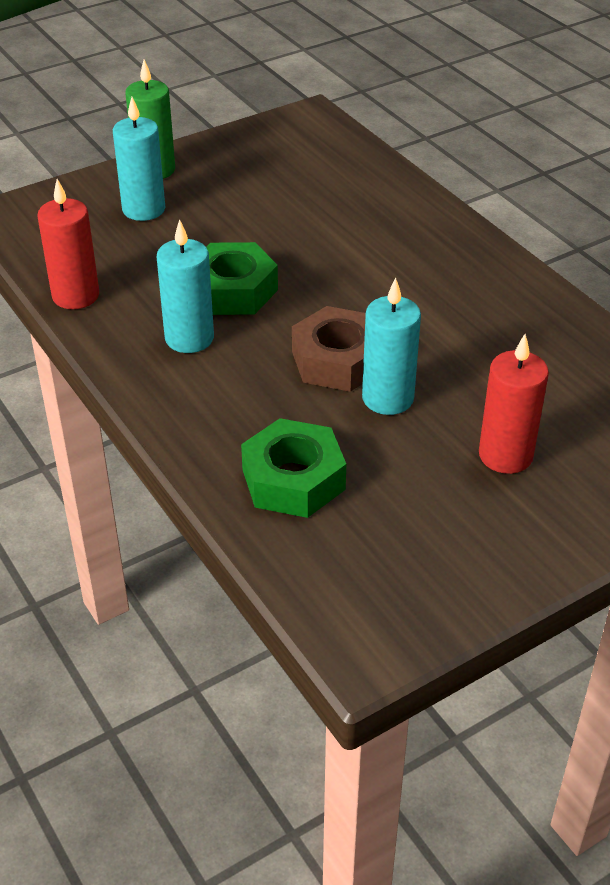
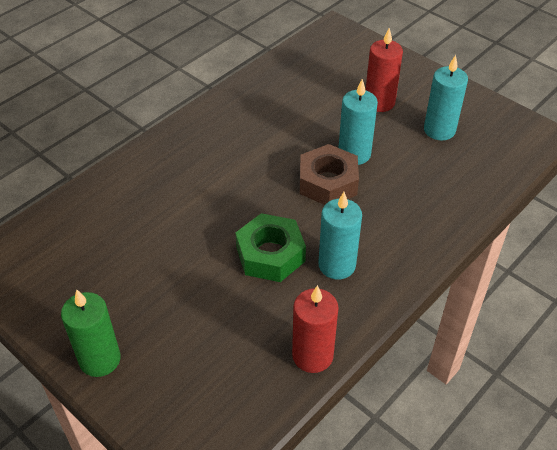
camera: 105 degrees left, 5 degrees up
(143, 209) = (170, 347): turquoise candle -> turquoise candle (439, 130)
(293, 479) = (445, 182): green nut -> none

